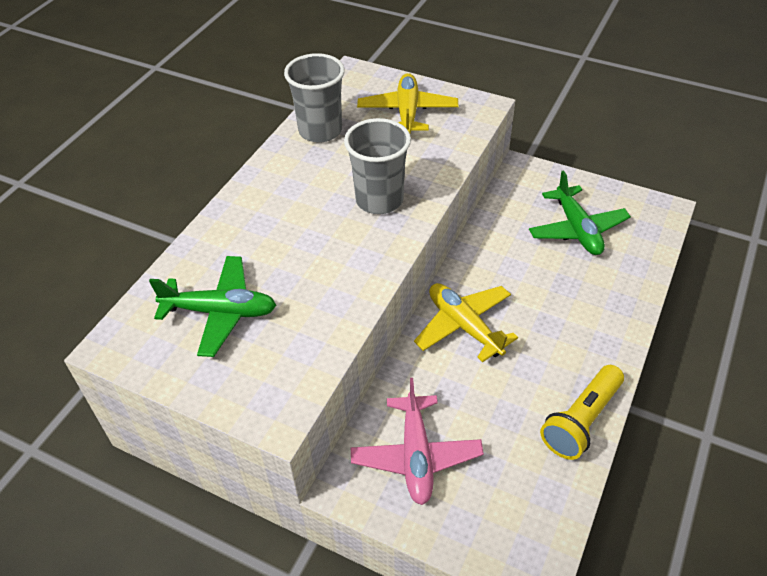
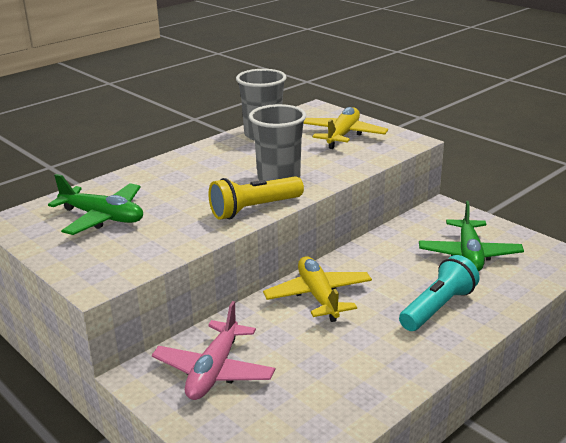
camera: 20 degrees right, 20 degrees down
(581, 308) = (437, 307): none -> turquoise flashlight
(581, 421) = (384, 385): yellow flashlight -> yellow flashlight (254, 209)

